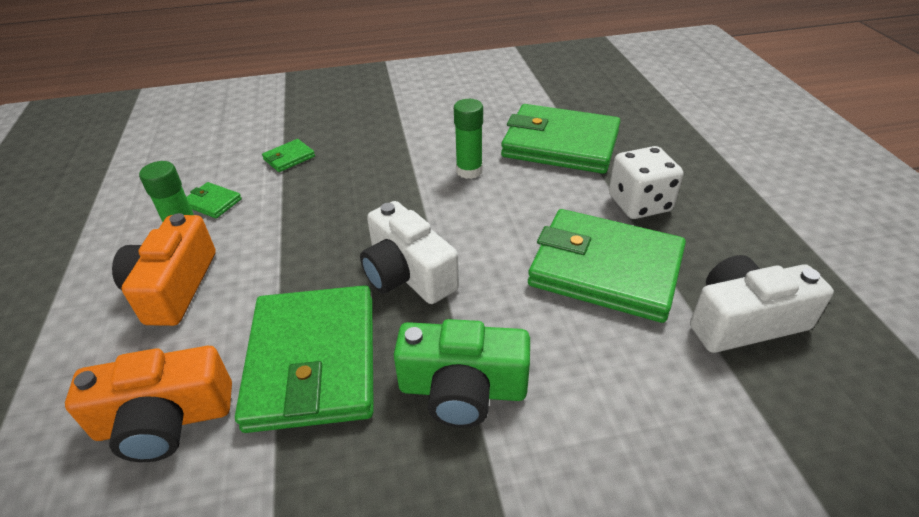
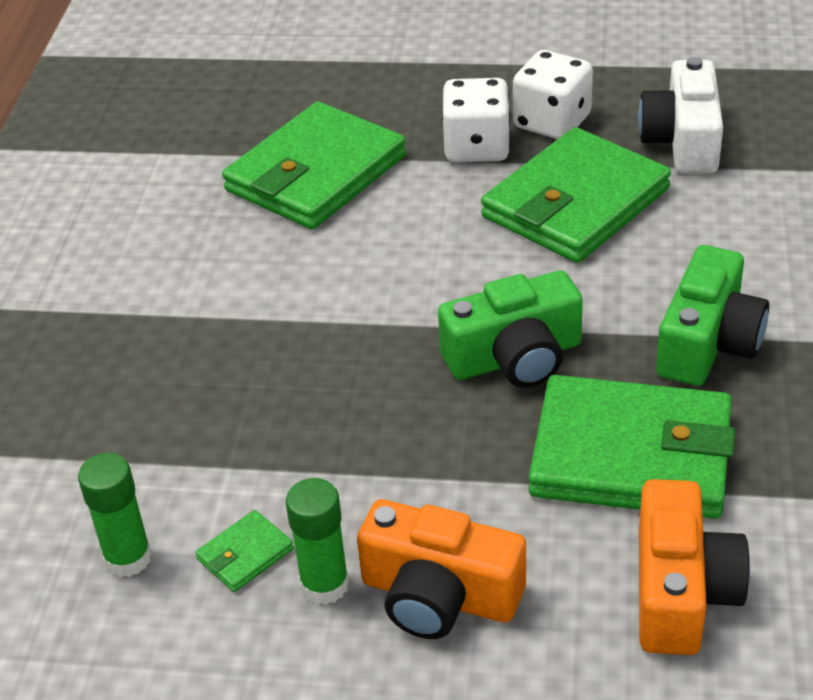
camera: 70 degrees left, 0 degrees up
(289, 158) = (168, 455): green wallet -> none
(407, 274) = (515, 357): white camera -> green camera
(469, 171) = (327, 267): green glue stick -> green glue stick (128, 558)
(703, 235) = (552, 122): none -> white dice

